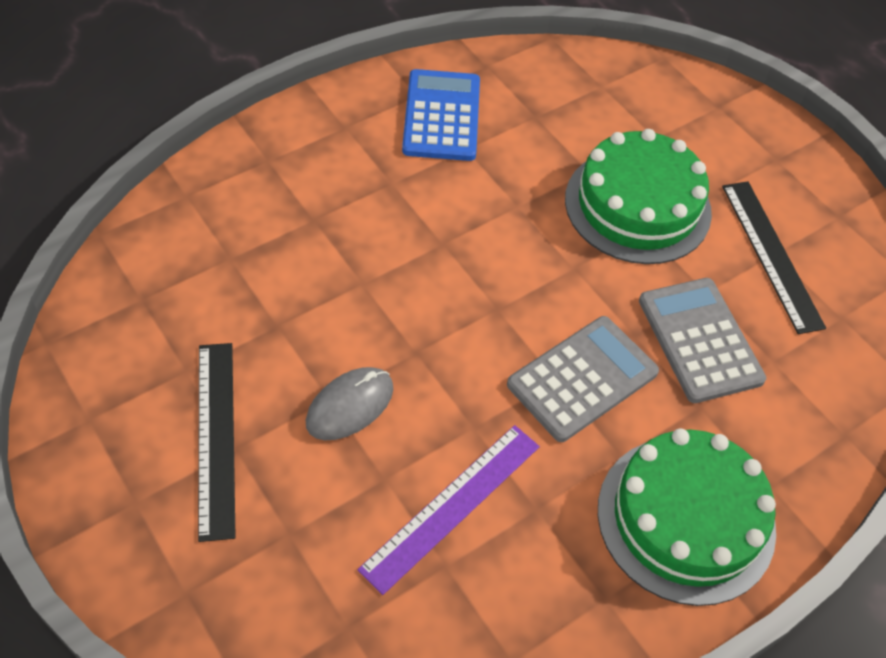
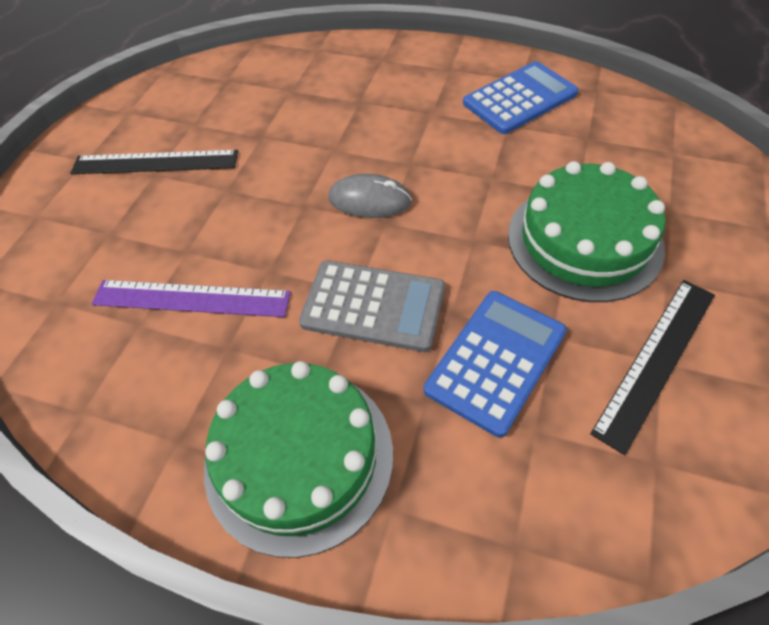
camera: 60 degrees right, 0 degrees up
(216, 437) = (155, 162): black ruler -> black ruler turned 45 degrees clockwise
(350, 405) = (230, 201): grey mouse -> grey mouse (369, 200)
(700, 340) = (496, 361): grey calculator -> blue calculator

